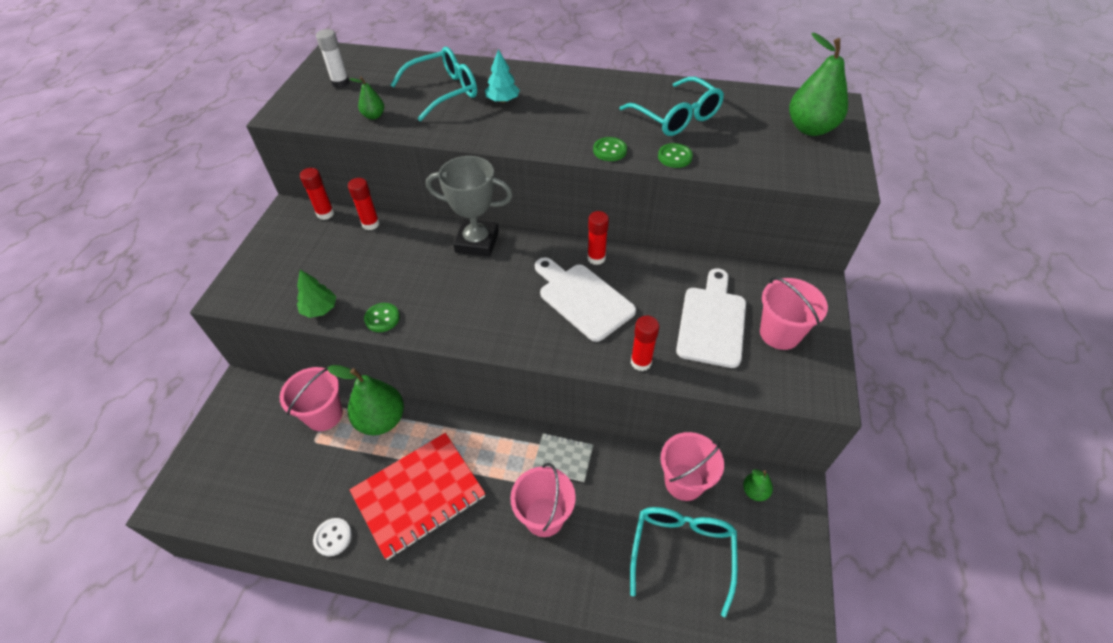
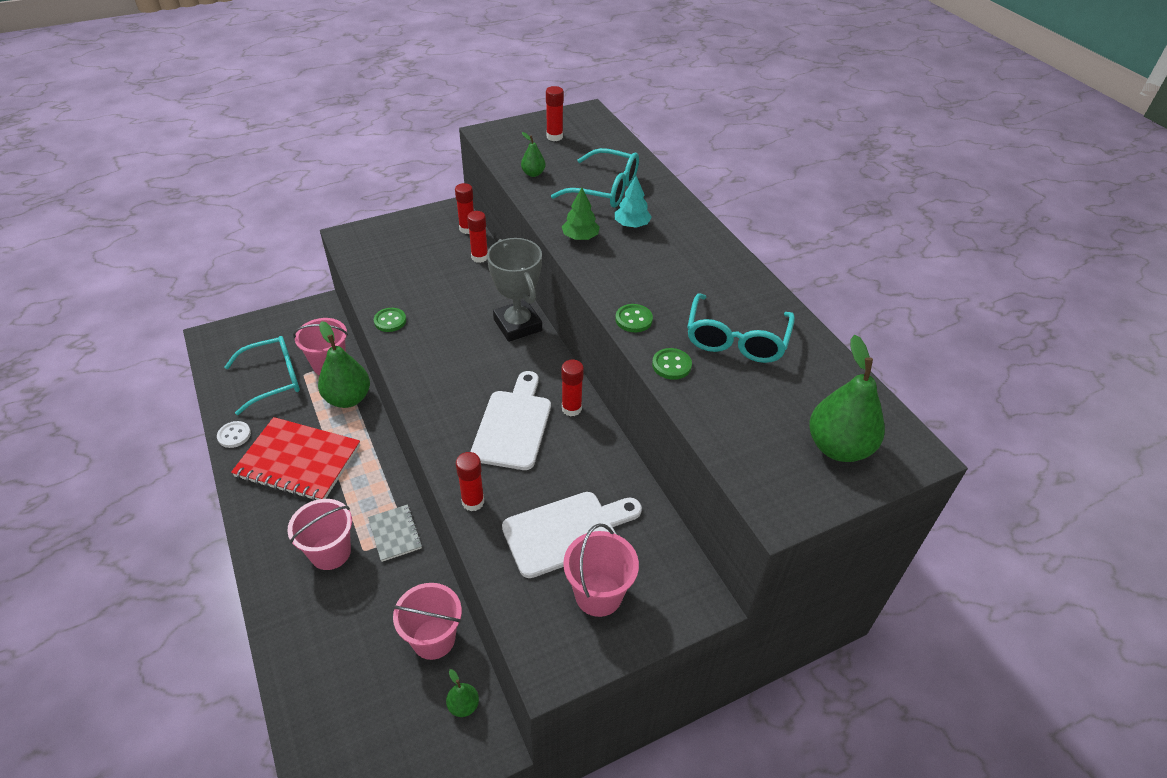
camera: 50 degrees right, 5 degrees down
(320, 309) = (372, 285): green tree -> green tree (580, 237)
(340, 83) = (554, 137): white glue stick -> red glue stick
(682, 551) = (360, 673): turquoise glasses -> turquoise glasses (274, 379)

